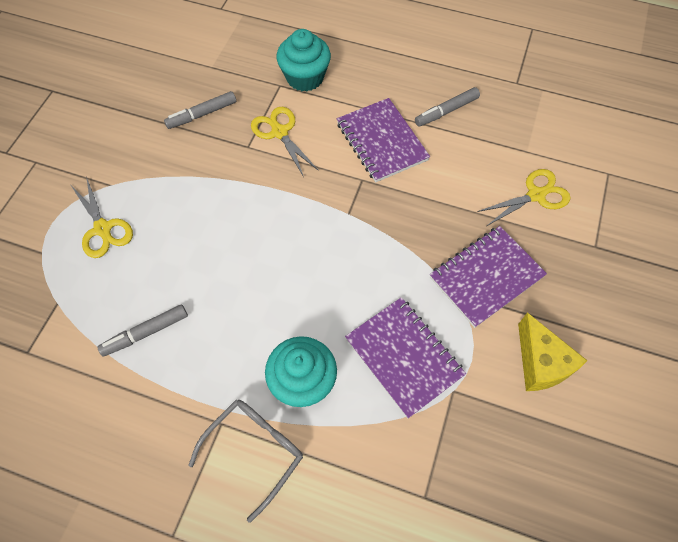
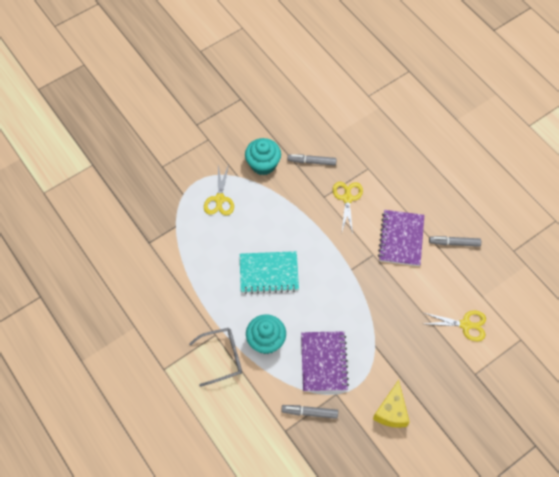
camera: 35 degrees right, 0 degrees up
(146, 333) = (208, 268): grey marker -> grey marker (309, 412)
(241, 285) = (269, 273): none -> turquoise notebook
(305, 77) = (386, 172): turquoise cupcake -> turquoise cupcake (263, 164)
(486, 277) = (399, 350): purple notebook -> none

